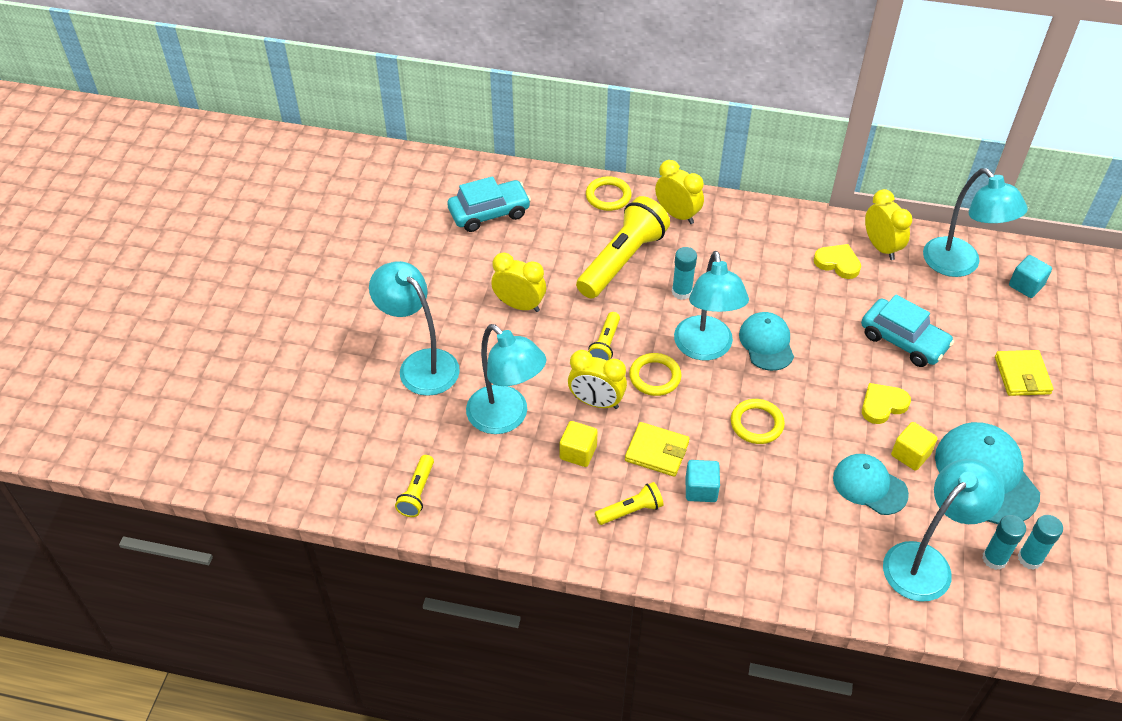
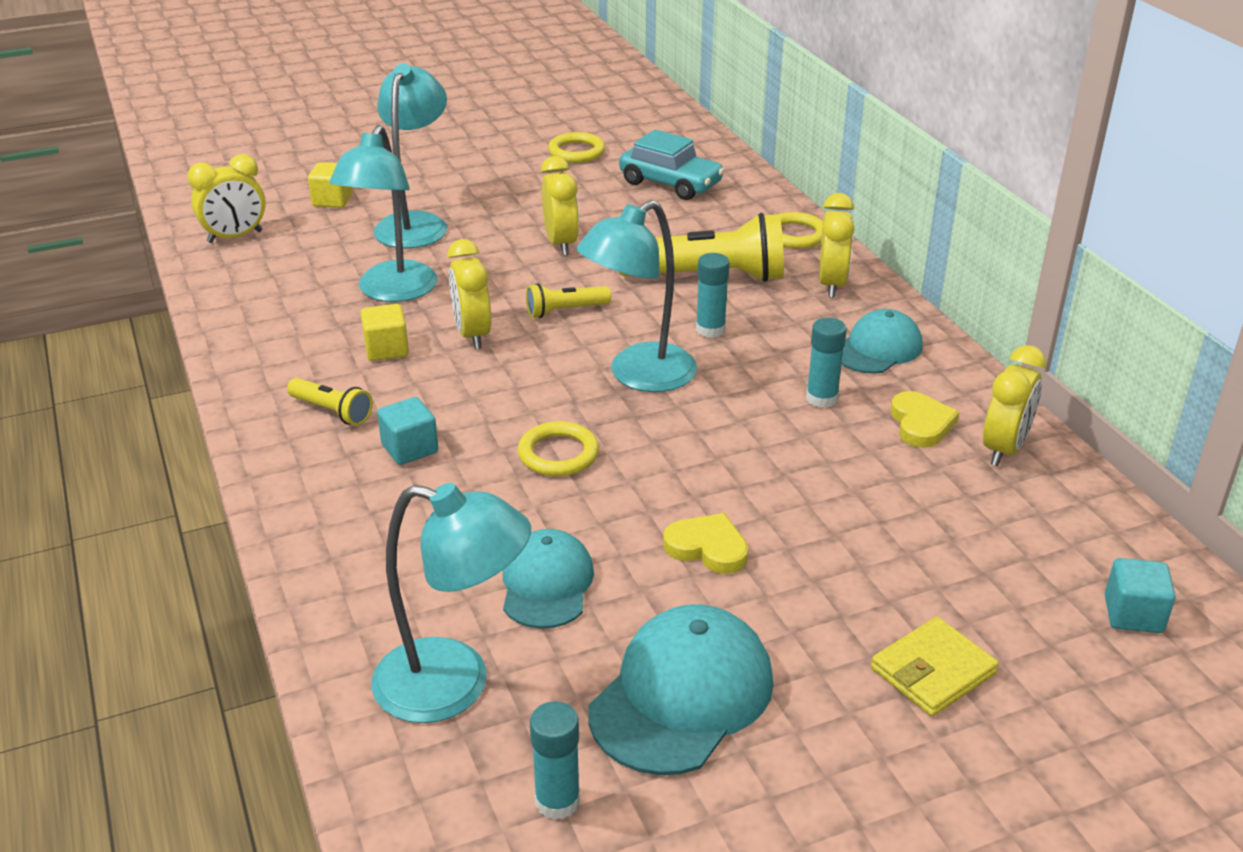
camera: 55 degrees right, 15 degrees down
(343, 473) = (235, 237): none -> yellow clock
(417, 492) = (245, 281): yellow flashlight -> none
(655, 377) = (553, 358): yellow ring -> yellow ring (576, 152)
(657, 451) = (439, 398): yellow wallet -> none
(766, 343) = (703, 416): turquoise cap -> turquoise cap (877, 348)
(903, 340) = (852, 527): turquoise car -> none
(910, 455) = (642, 604): yellow cube -> yellow cube (332, 200)
(959, 265) = (1075, 531): turquoise lamp -> none
(994, 559) = (522, 758): turquoise glue stick -> turquoise glue stick (821, 398)

